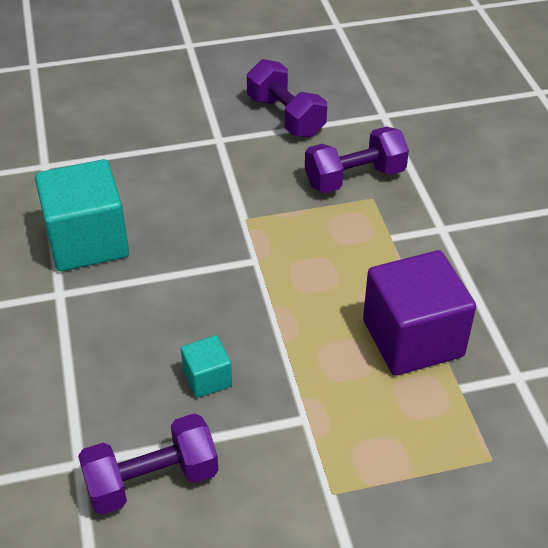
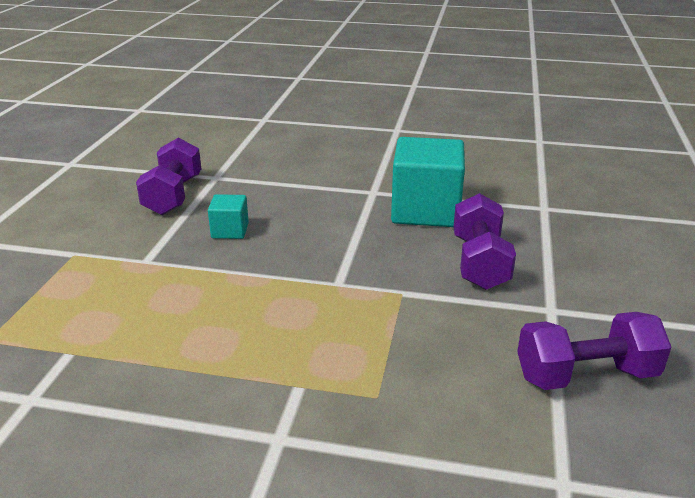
camera: 115 degrees right, 15 degrees down
(354, 178) = (424, 394): purple dumbbell -> purple dumbbell (479, 263)
(412, 338) = (152, 345): purple cube -> none

